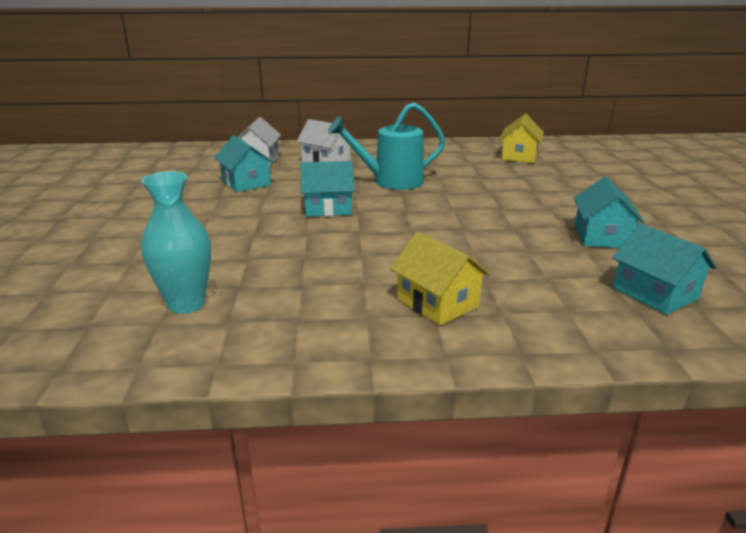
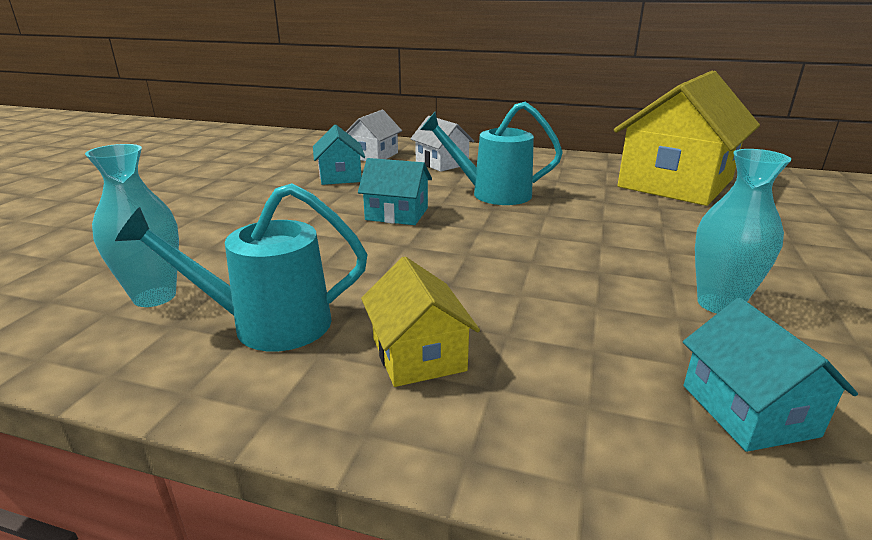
camera: 20 degrees right, 0 degrees up
(306, 306) = (266, 325): none -> turquoise watering can
(519, 156) = (675, 183): yellow house -> yellow house, size x2.12
(601, 236) = (719, 304): turquoise house -> turquoise vase

